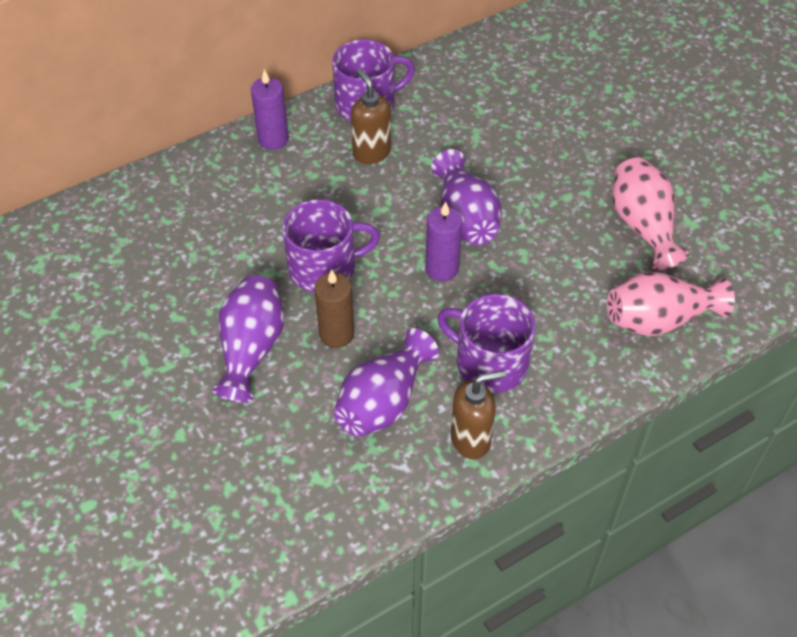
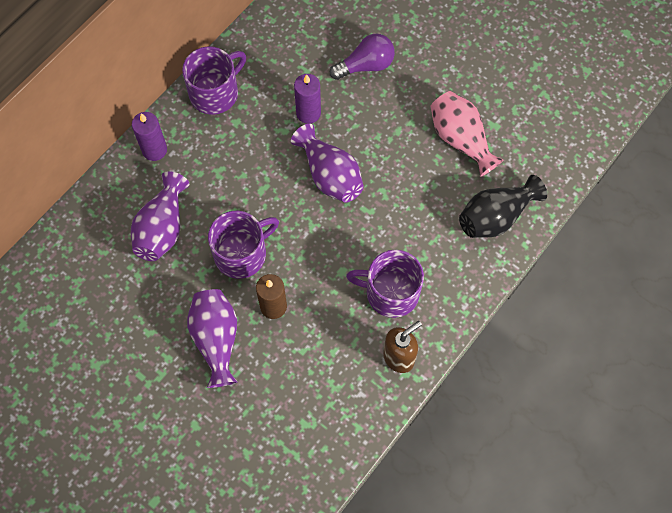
camera: 20 degrees left, 15 degrees up
(371, 153) = (236, 138): brown soap dispenser -> none
(383, 402) = (328, 349): purple vase -> purple vase (162, 228)
(442, 268) = (328, 225): purple candle -> purple candle (308, 113)
(553, 123) = (366, 65): none -> purple light bulb
(658, 320) = (495, 217): pink vase -> black vase

